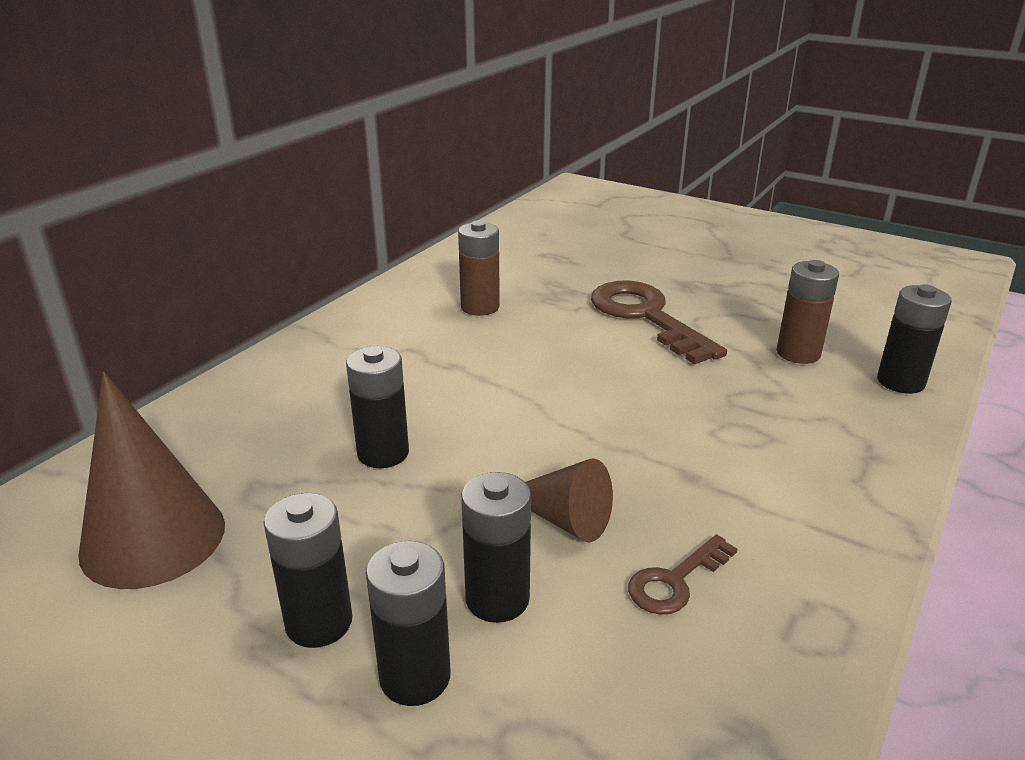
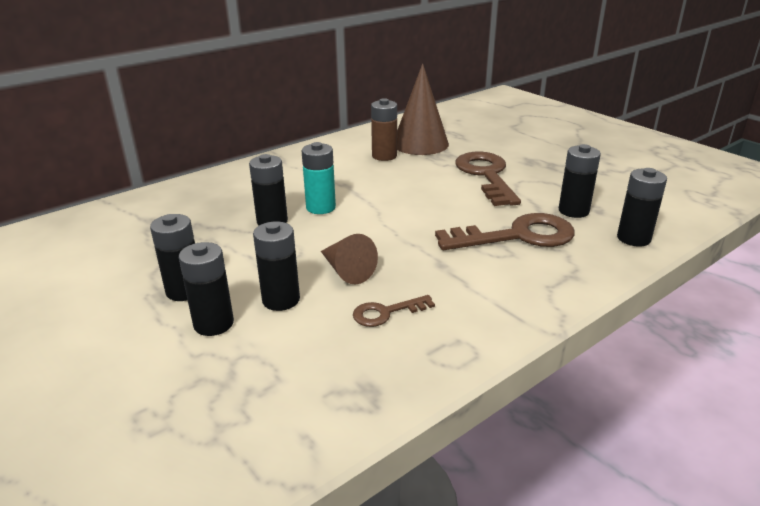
camera: 20 degrees right, 0 degrees up
(153, 538) = (133, 239): brown cone -> brown cone (420, 144)
(444, 413) = (321, 207): none -> turquoise battery
(758, 407) = (517, 236): none -> brown key
(798, 353) = (573, 211): brown battery -> black battery

